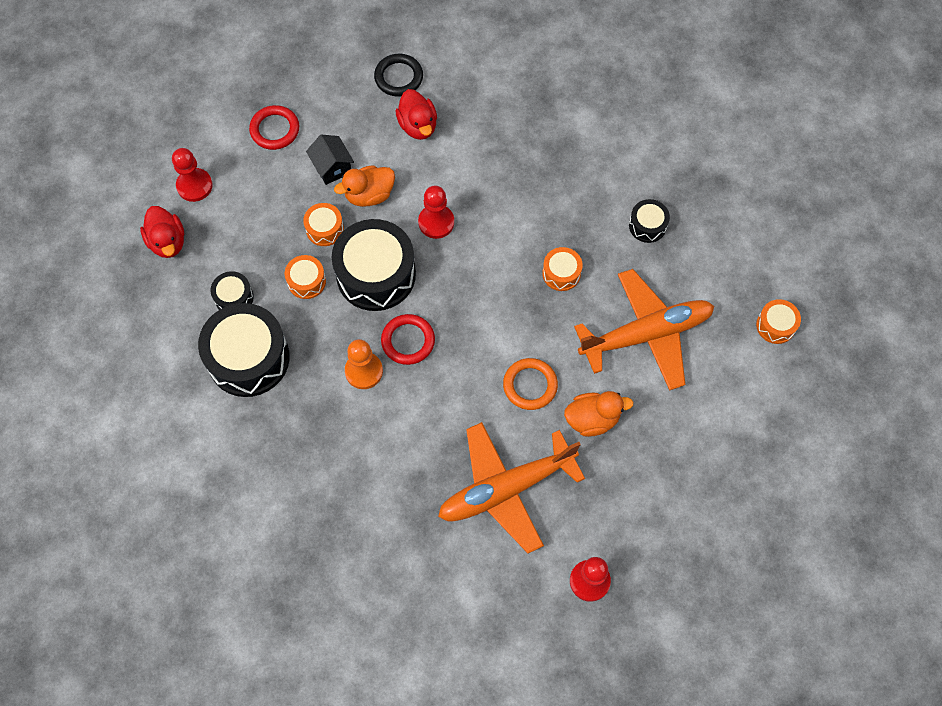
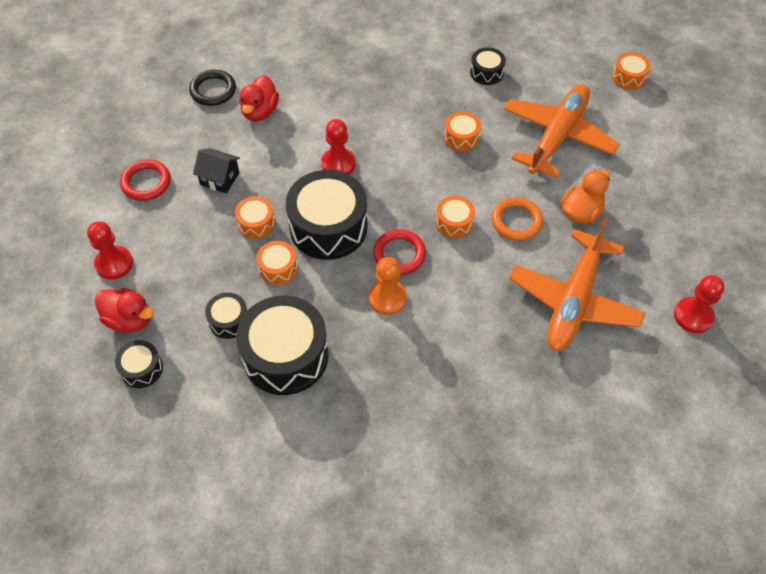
camera: 40 degrees left, 10 degrees down
(143, 289) = (142, 369): none -> black drum
(369, 195) = (268, 178): orange duck -> none
(418, 126) = (260, 112): red duck -> red duck turned 75 degrees clockwise
(478, 347) = (454, 223): none -> orange drum

